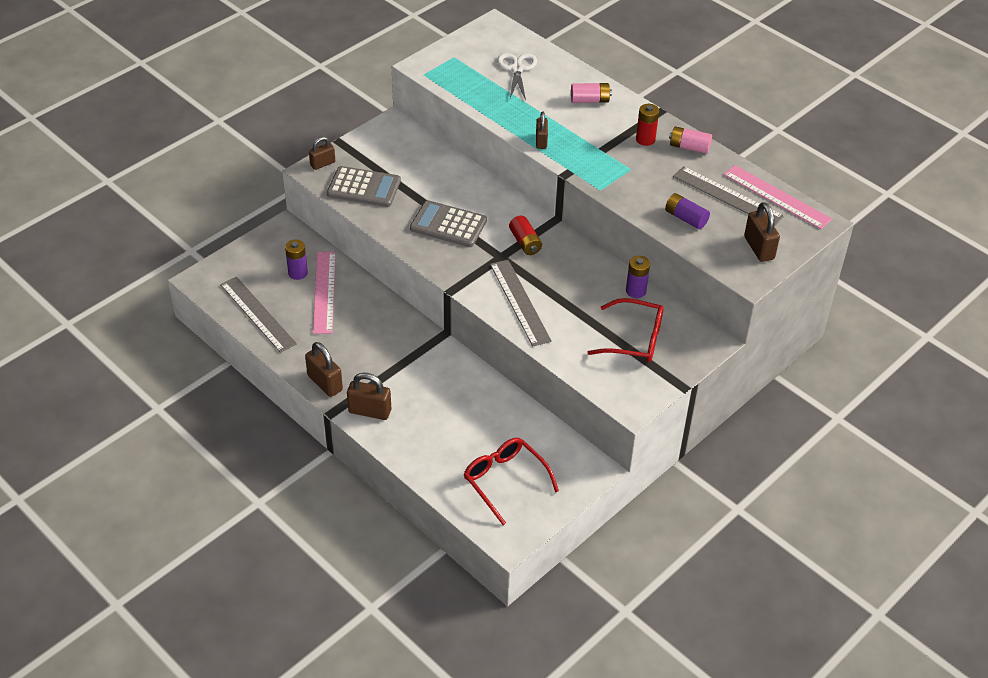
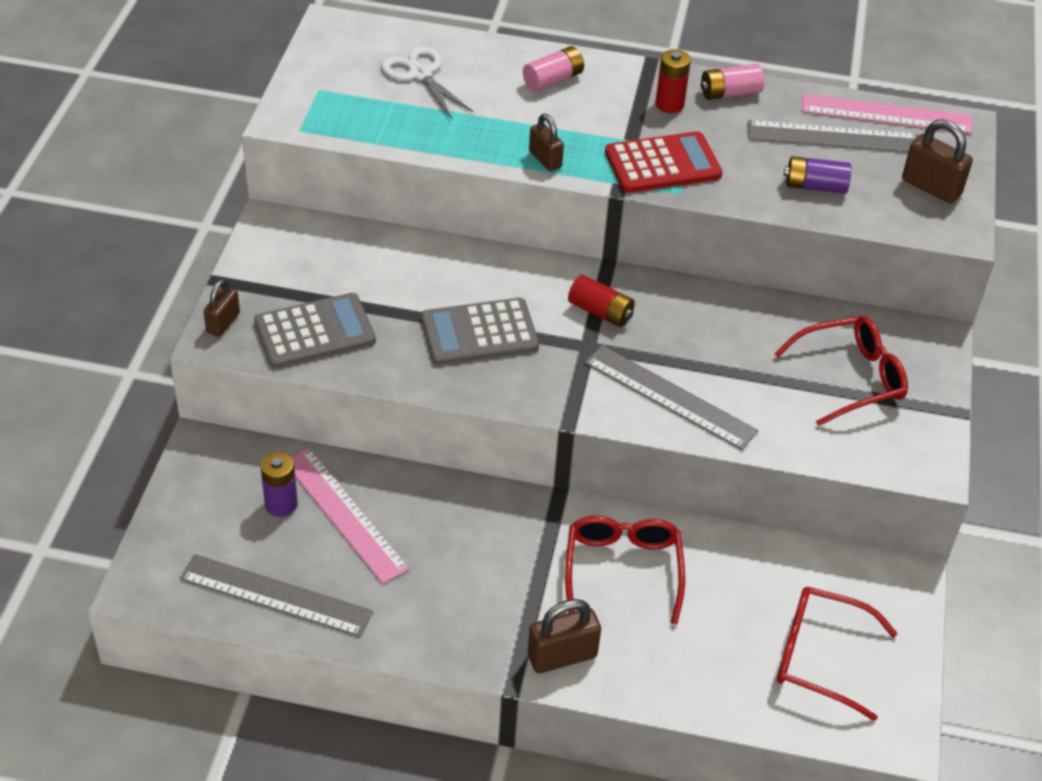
camera: 35 degrees left, 0 degrees up
(325, 383) = (464, 648): brown padlock -> none
(440, 387) = (622, 570): none -> red glasses
(606, 170) = (662, 164): none -> red calculator
(636, 291) = (792, 313): purple battery -> none

